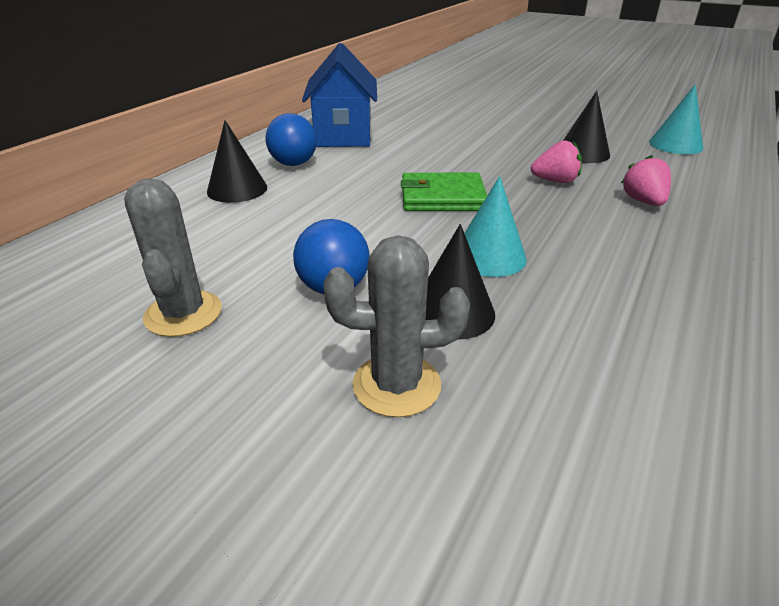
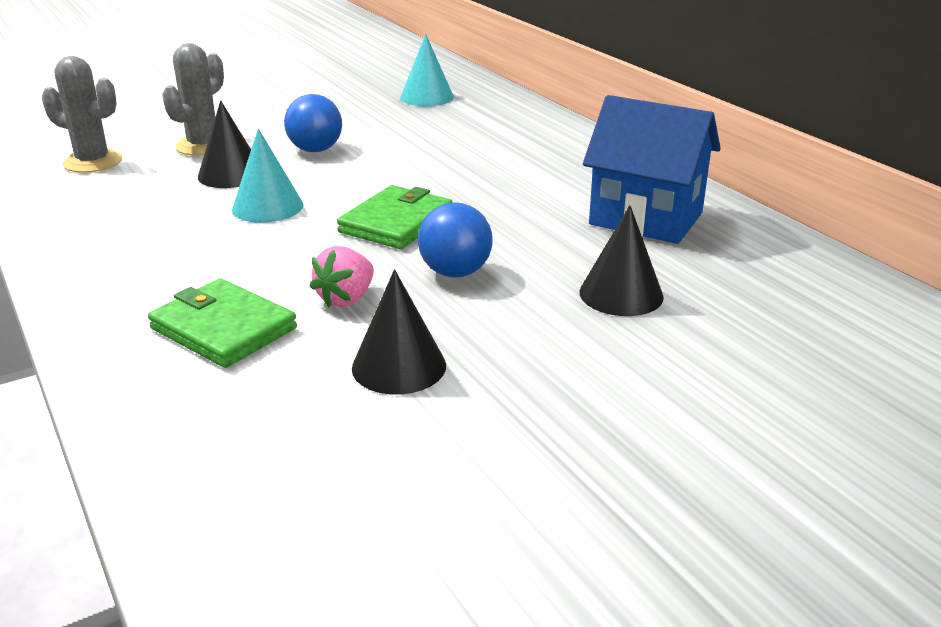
camera: 120 degrees right, 5 degrees down
(183, 313) = (352, 113): grey cactus -> grey cactus (93, 162)
(237, 189) = (529, 146): black cone -> black cone (621, 294)
(294, 164) = (571, 177): blue ball -> blue ball (455, 272)
(643, 201) = (223, 328): pink strawberry -> green wallet
(675, 145) = (315, 491): turquoise cone -> turquoise cone (427, 97)

